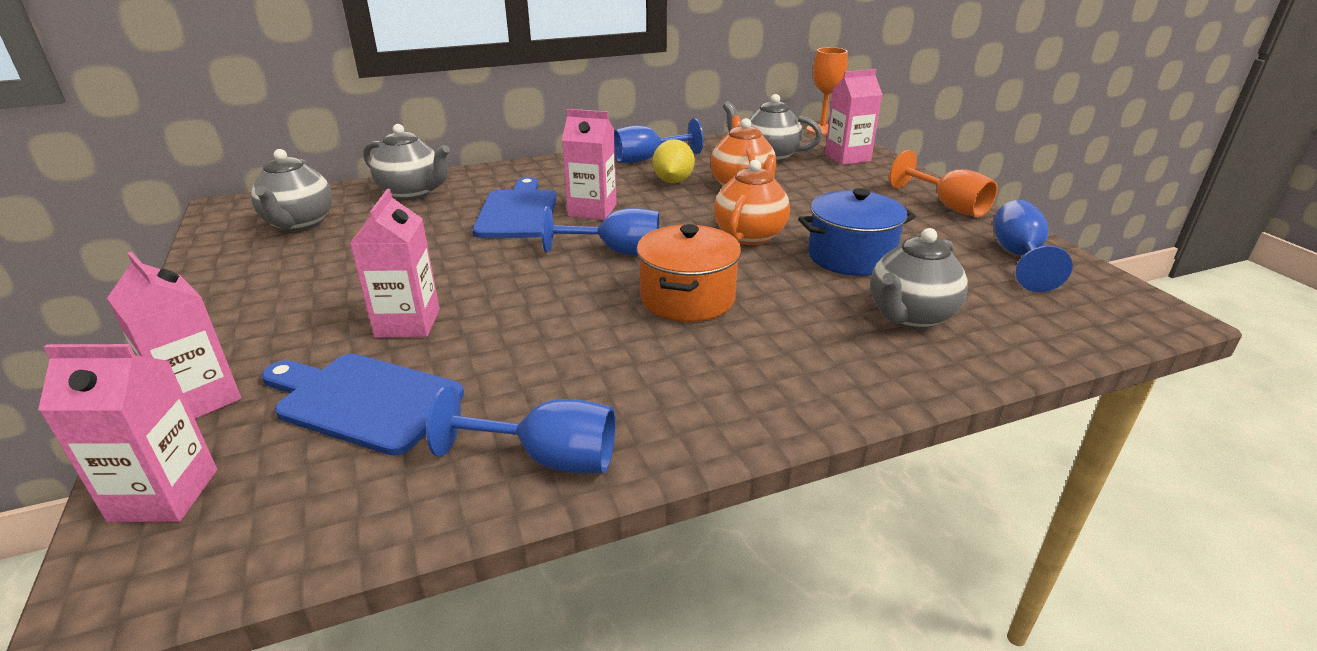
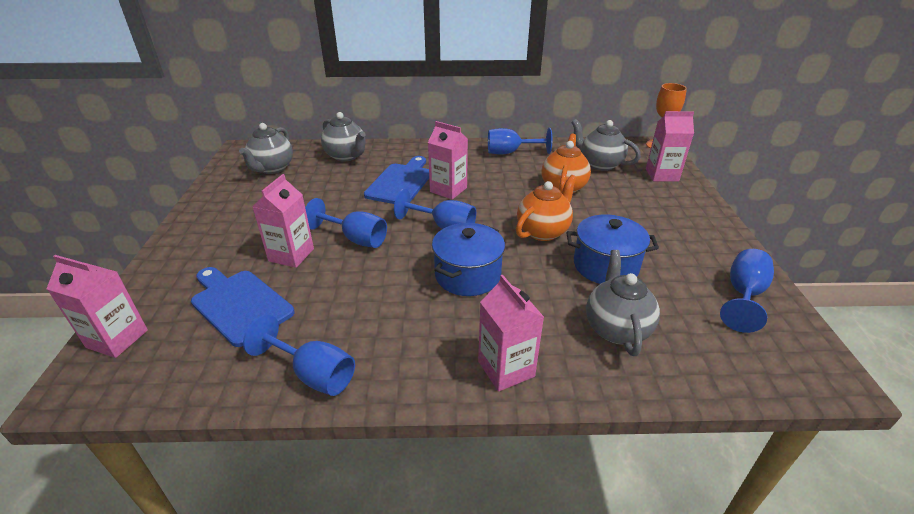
camera: 20 degrees right, 5 degrees up
(199, 399) = (162, 281): pink carton -> pink carton (506, 369)
(497, 286) = (355, 239): none -> blue goblet
(673, 181) = (517, 175): yellow lemon -> none
(687, 298) = (467, 275): orange pot -> blue pot
(909, 317) = (616, 328): grey teapot -> grey teapot turned 120 degrees clockwise
(948, 206) = (715, 235): orange goblet -> none

